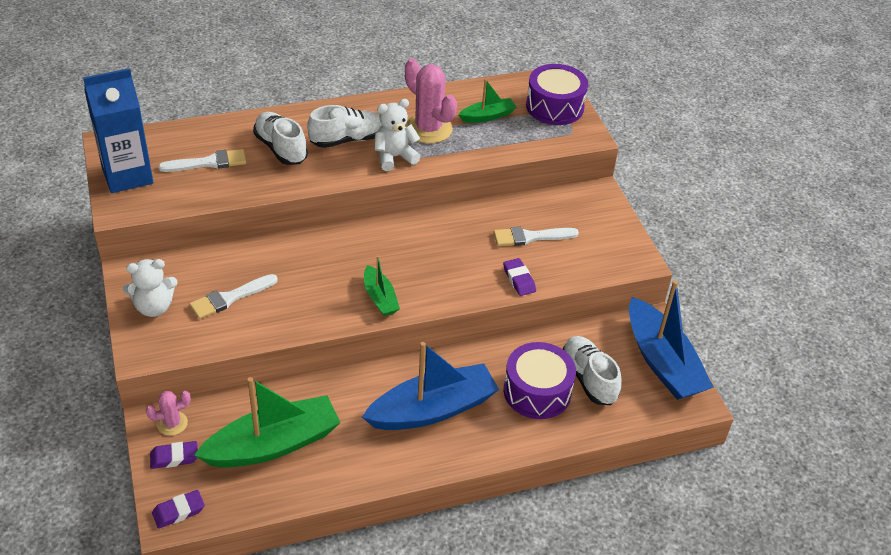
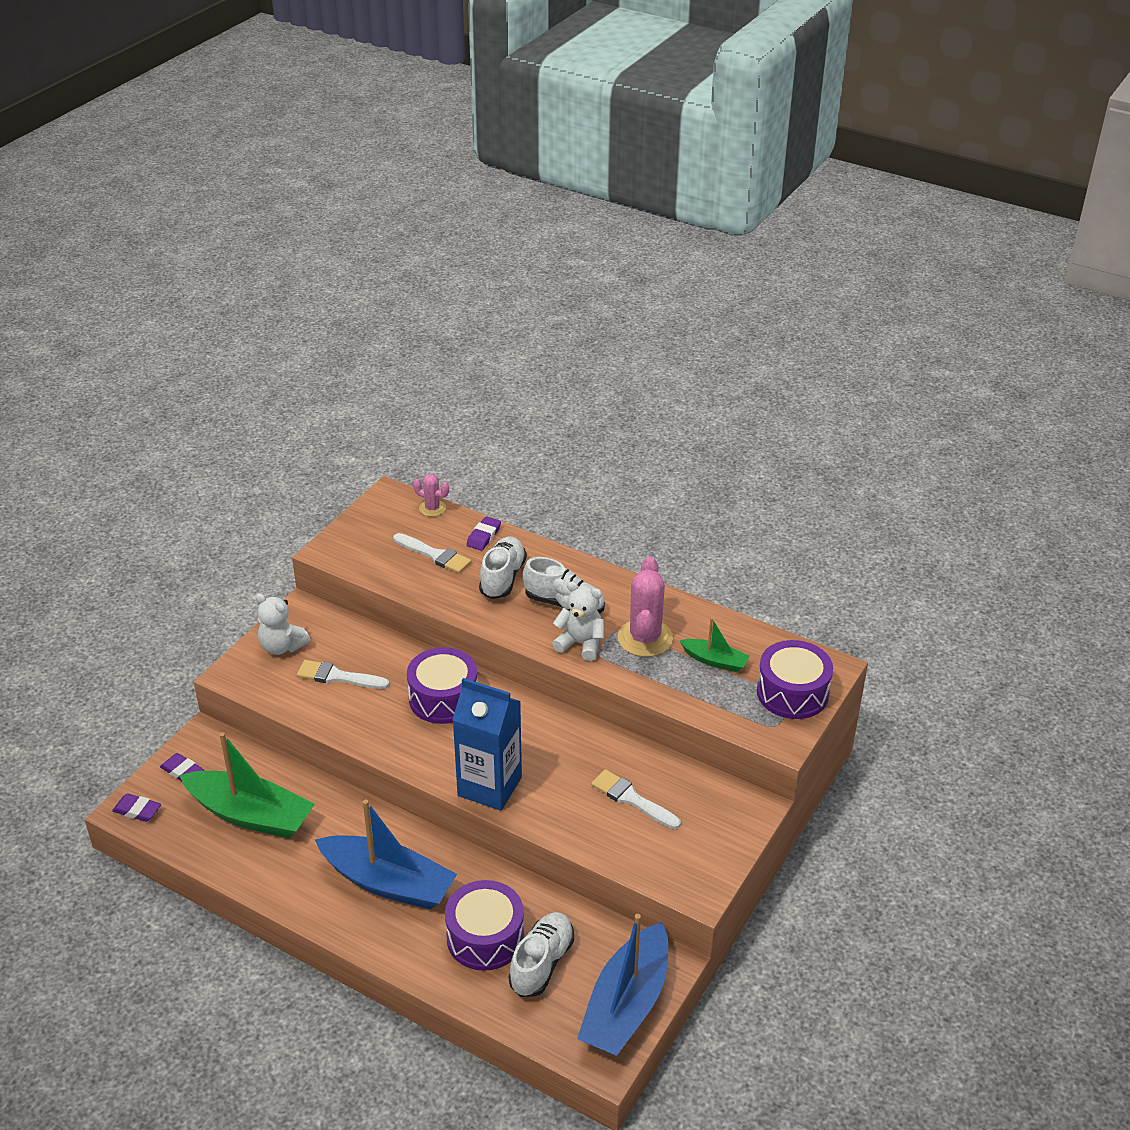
camera: 50 degrees right, 5 degrees down
(127, 175) = (367, 529): blue carton -> blue carton (489, 786)
(172, 423) = (211, 746): pink cactus -> pink cactus (432, 508)
(327, 260) = (443, 698): none -> purple drum
(380, 298) = (439, 757): green boat -> none
(519, 279) = (568, 826): purple eraser -> purple eraser (483, 536)

